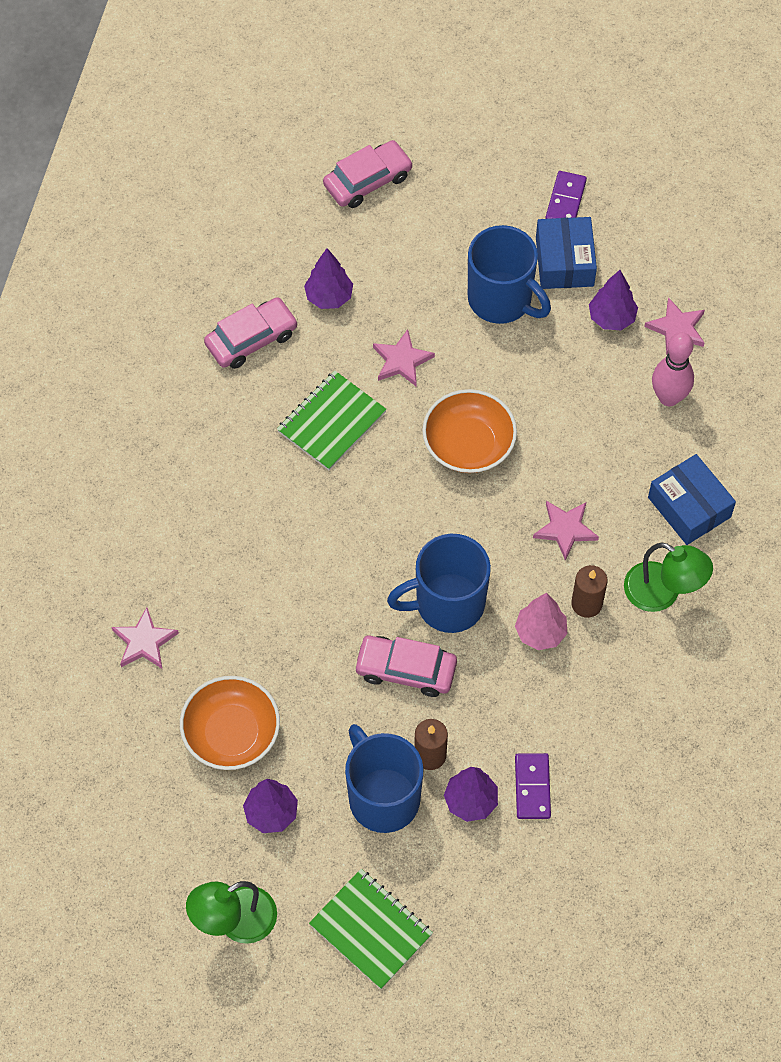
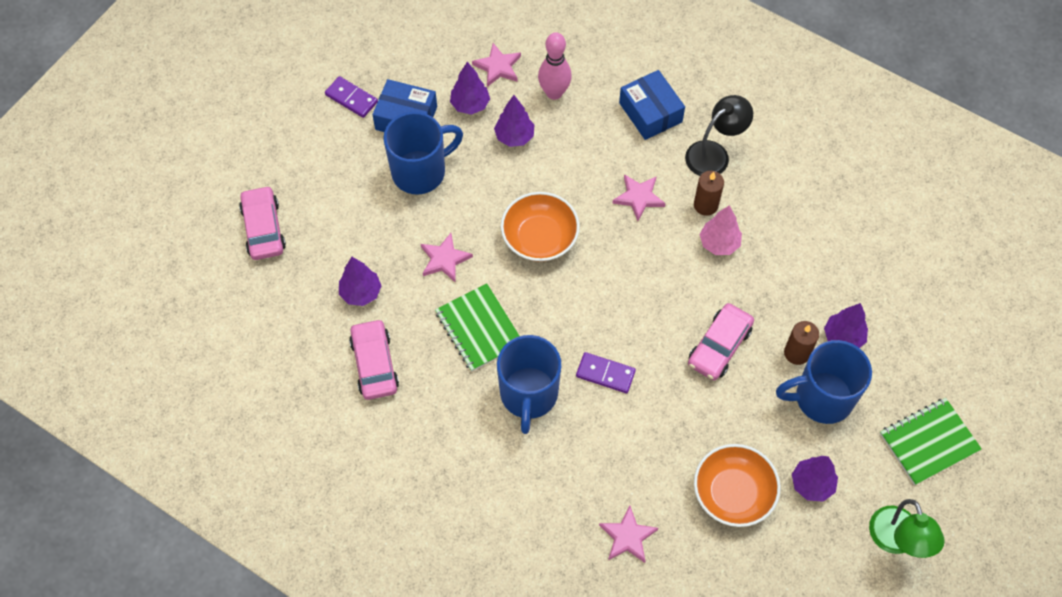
camera: 70 degrees left, 0 degrees up
(447, 604) = (673, 298): blue mug -> blue mug (528, 395)
(532, 787) = (844, 292): purple domino -> purple domino (605, 374)
(589, 376) = (514, 137): none -> purple tree
(662, 593) = (714, 154): green lamp -> black lamp
(689, 507) = (650, 112): blue box -> blue box turned 75 degrees clockwise

